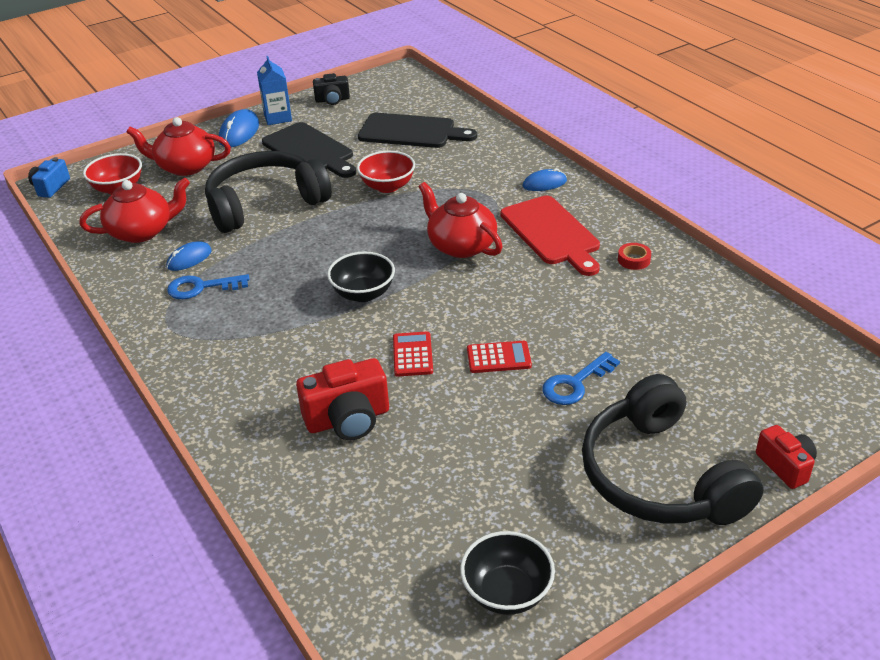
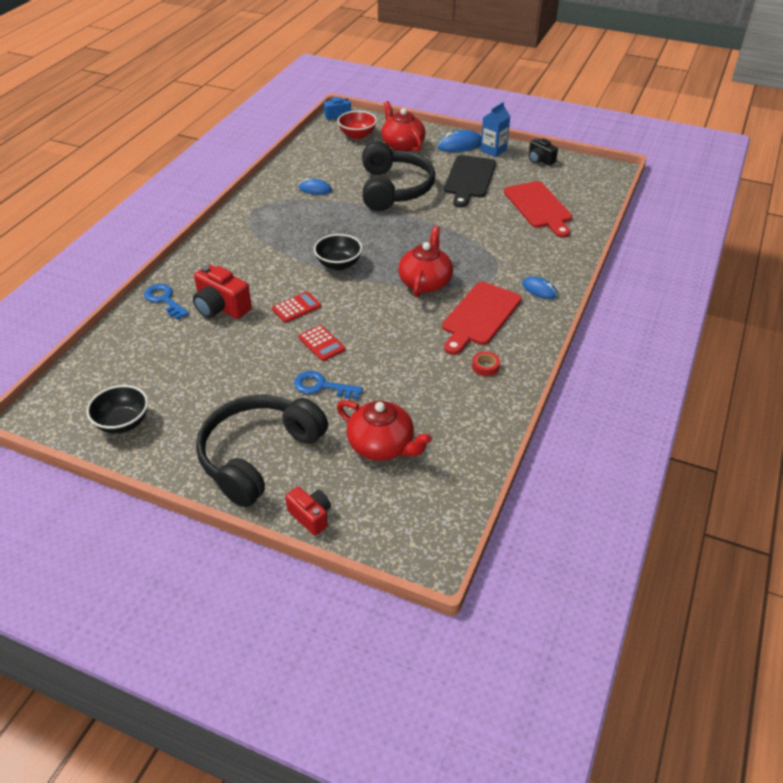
camera: 55 degrees right, 5 degrees up
(142, 231) = (325, 162): red teapot -> red teapot (382, 445)
(201, 287) = (293, 206): blue key -> blue key (164, 300)
(265, 203) = (394, 189): black headphones -> black headphones turned 60 degrees clockwise
(387, 186) = (461, 225): red bowl -> none
(411, 132) = (539, 207): black cutting board -> red cutting board
(785, 466) = (310, 516): red camera -> red camera turned 75 degrees counterclockwise

